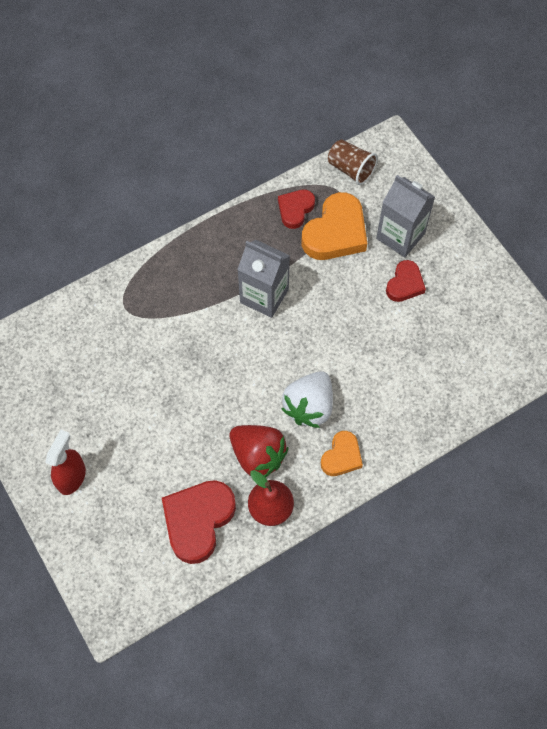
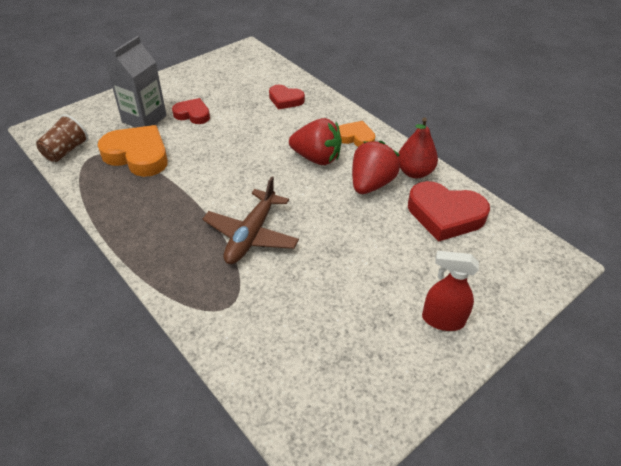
camera: 100 degrees left, 20 degrees down
(203, 331) = (251, 235): none -> brown plane
(264, 296) = (208, 195): grey carton -> none
(295, 209) = (108, 183): red heart -> red heart (285, 100)
(309, 406) = (316, 158): white strawberry -> red strawberry

